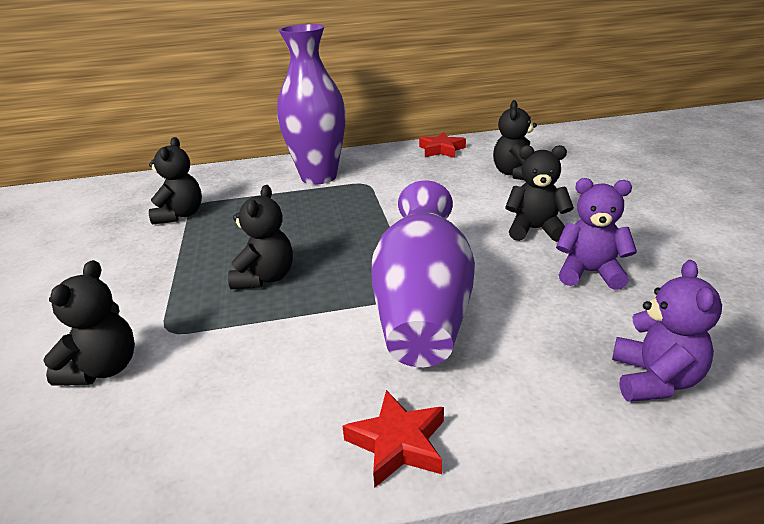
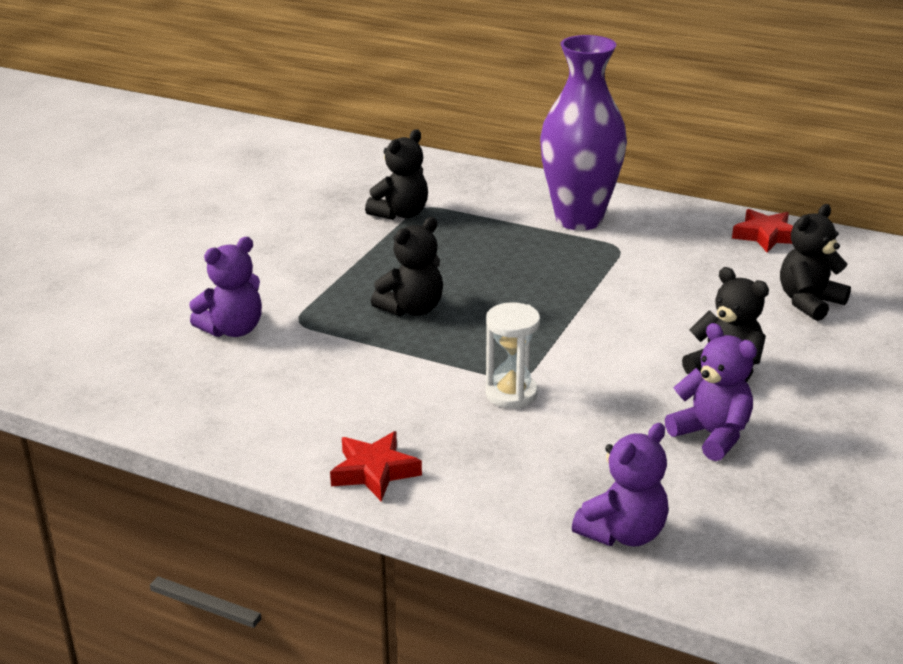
camera: 35 degrees right, 0 degrees up
(103, 369) = (233, 330): black teddy bear -> purple teddy bear
(423, 308) = (511, 394): purple vase -> white hourglass

